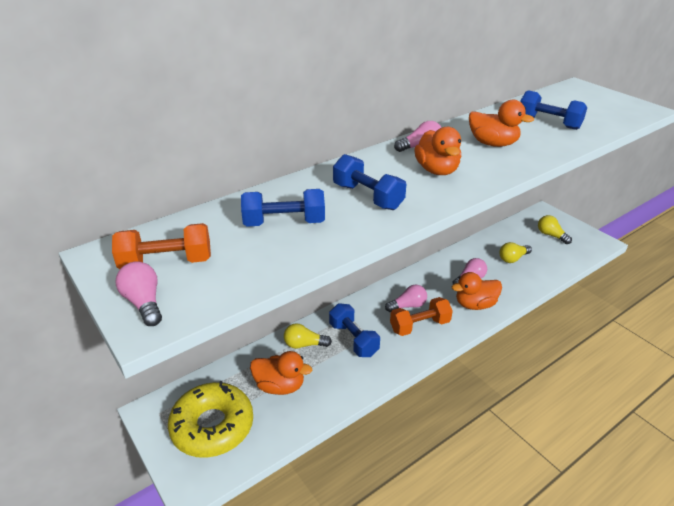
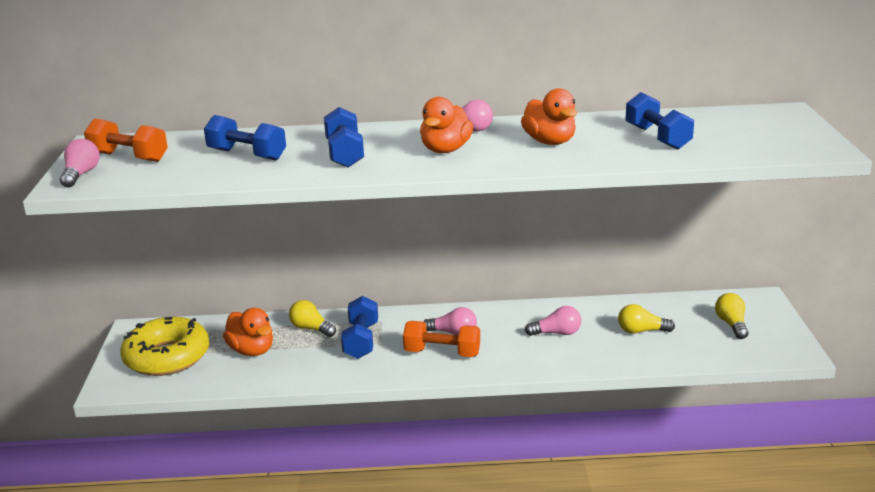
camera: 35 degrees right, 10 degrees down
(475, 304) = (529, 356): orange duck -> none

